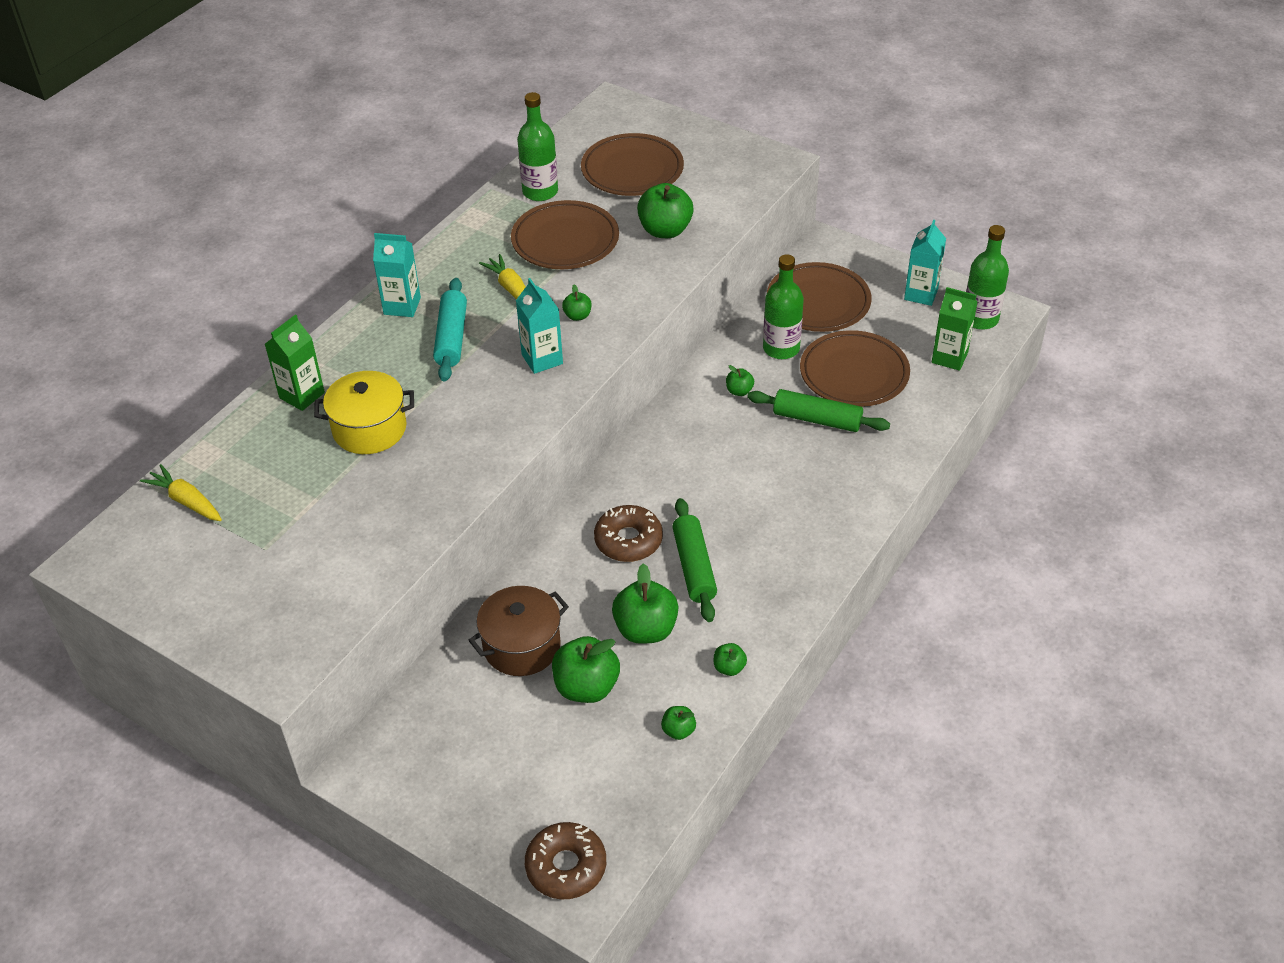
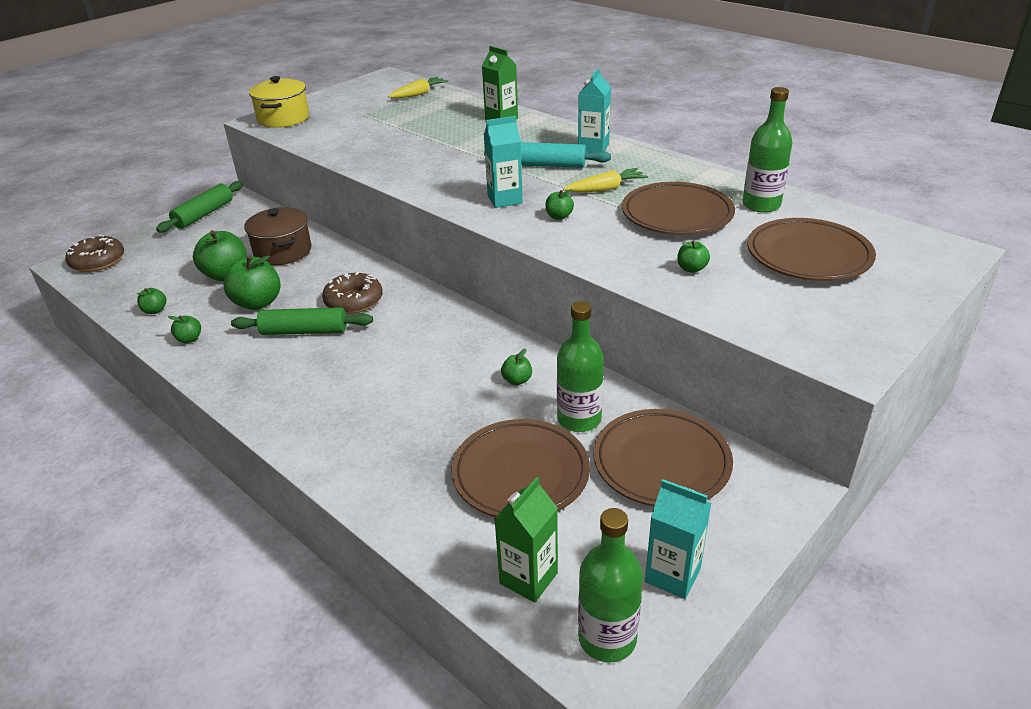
camera: 100 degrees right, 10 degrees down
(369, 429) = (454, 139): yellow pot -> yellow pot (283, 118)
(665, 230) = (691, 269): green apple -> green apple, size x0.50
(817, 419) = (454, 431): green rolling pin -> green rolling pin (204, 214)

